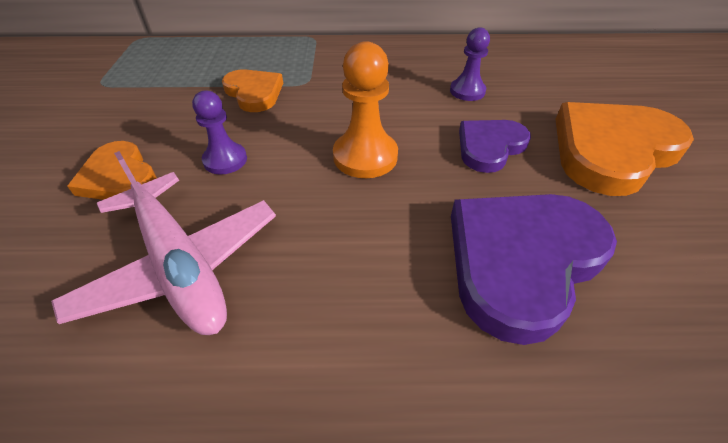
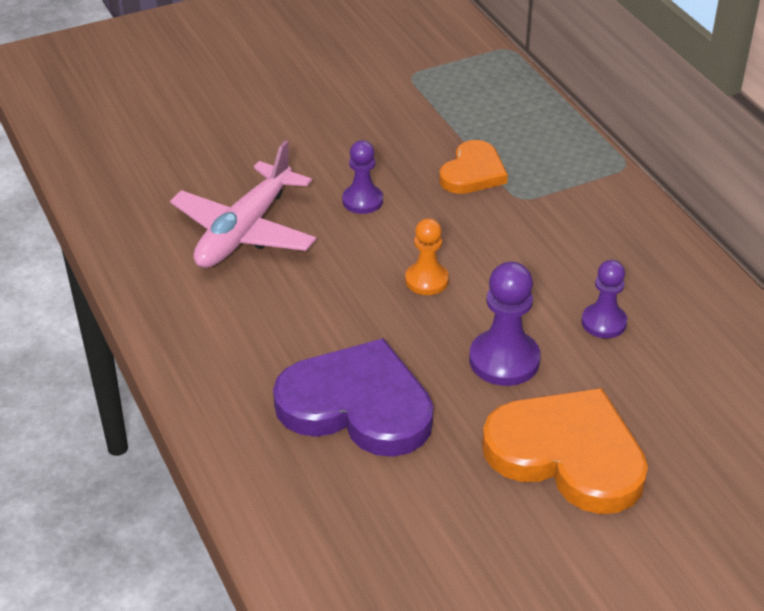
camera: 65 degrees right, 5 degrees down
(119, 177) = (304, 157): orange heart -> none
(365, 156) = (426, 280): orange pawn -> orange pawn, size x0.65
(489, 147) = (504, 360): purple heart -> purple pawn

